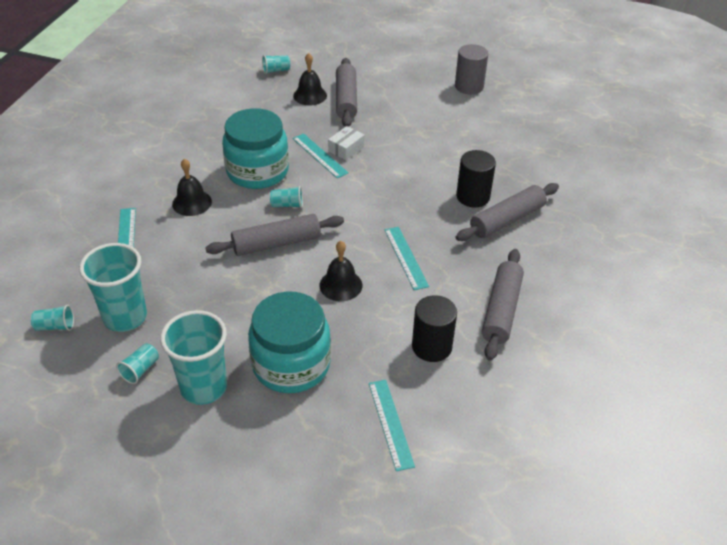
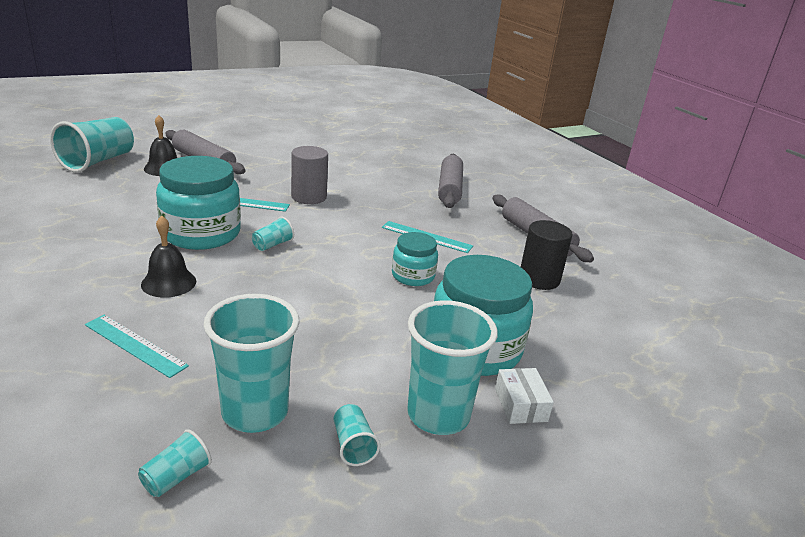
camera: 50 degrees left, 15 degrees down
(276, 70) = (98, 161): turquoise cup -> turquoise cup, size x2.22
(276, 243) = (310, 274): grey rolling pin -> none
(340, 285) = (413, 276): black bell -> turquoise jar
(346, 149) = (260, 191): white box -> white box (520, 405)
(390, 423) = (604, 340): turquoise ruler -> none
(469, 86) = (292, 128): grey cylinder -> grey cylinder (309, 197)
(473, 196) = (406, 185): black cylinder -> none

